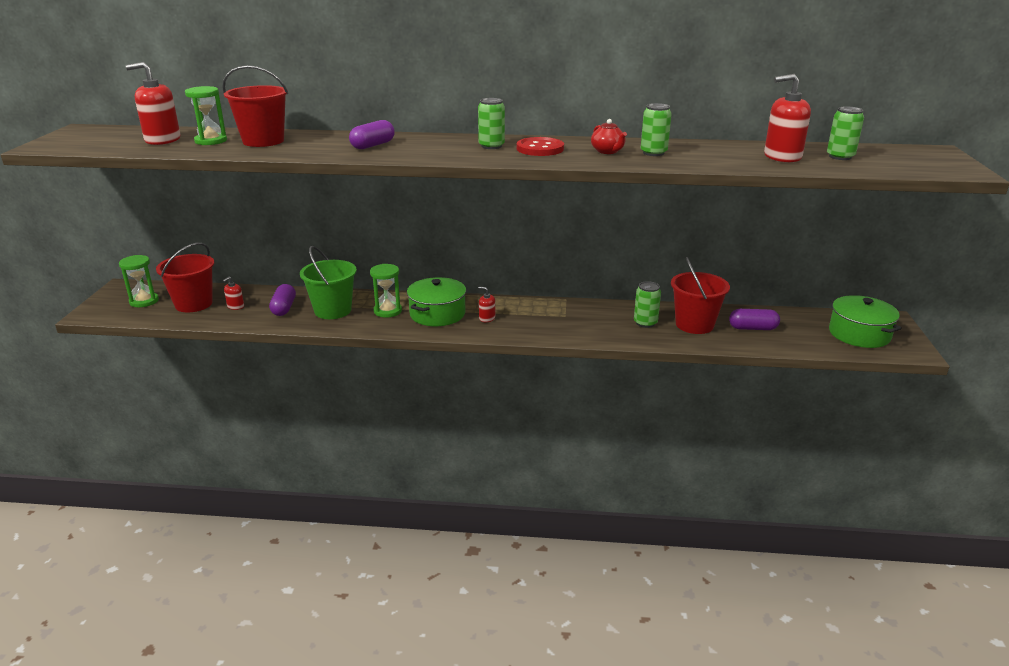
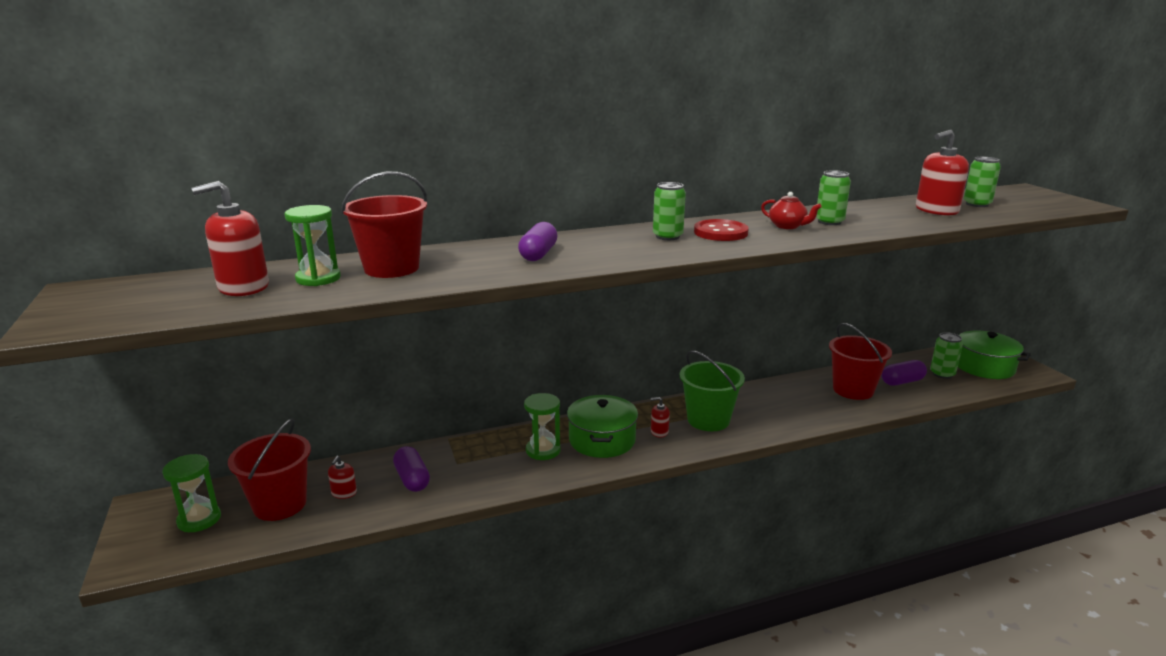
camera: 25 degrees left, 5 degrees down
(333, 310) = (477, 466): green bucket -> green bucket (708, 420)
(645, 323) = (810, 399): green can -> green can (942, 374)

